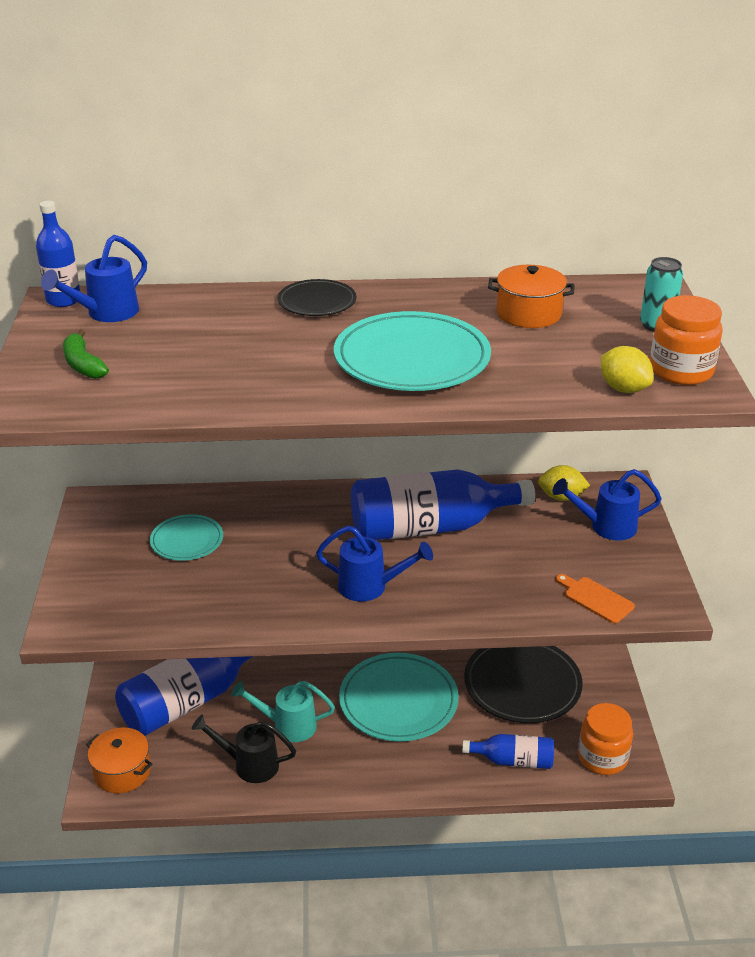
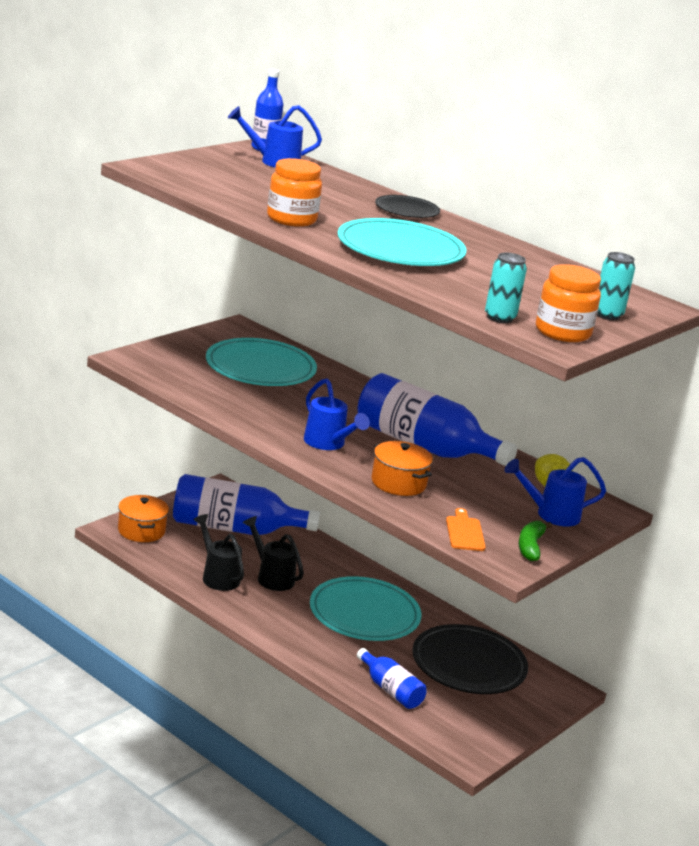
camera: 40 degrees right, 10 degrees down
(83, 364) = (213, 170): green banana -> green banana (530, 546)
(187, 541) = (260, 368): turquoise plate -> turquoise plate, size x1.83
(288, 725) = (272, 577): turquoise watering can -> black watering can
(528, 314) = (531, 272): orange pot -> orange pot (398, 483)
(602, 757) = (458, 733): orange jar -> orange jar (291, 219)
(606, 526) = (551, 514): blue watering can -> blue watering can turned 45 degrees counterclockwise
(623, 389) = (500, 318): yellow lemon -> turquoise can

